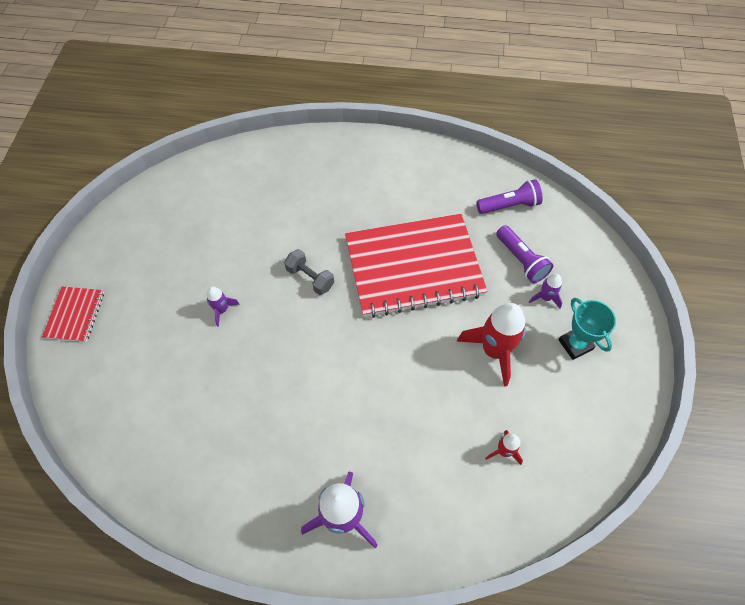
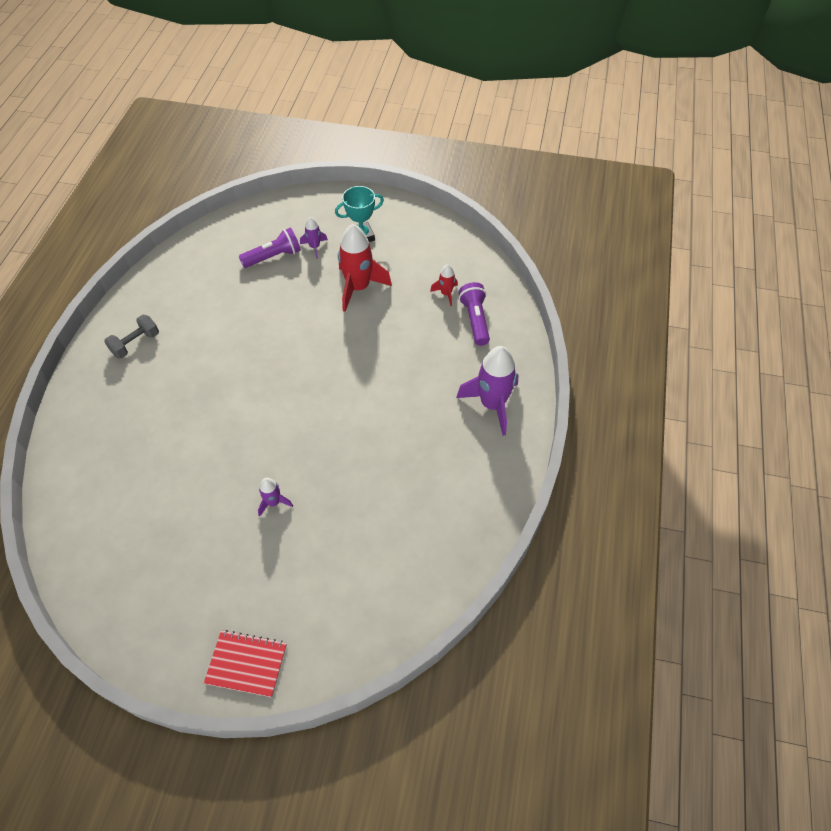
camera: 85 degrees left, 5 degrees down
(310, 278) = (253, 420): grey dumbbell -> grey dumbbell (135, 344)
(413, 266) = (261, 334): red notebook -> none
(509, 205) = (211, 256): purple flashlight -> purple flashlight (475, 320)

